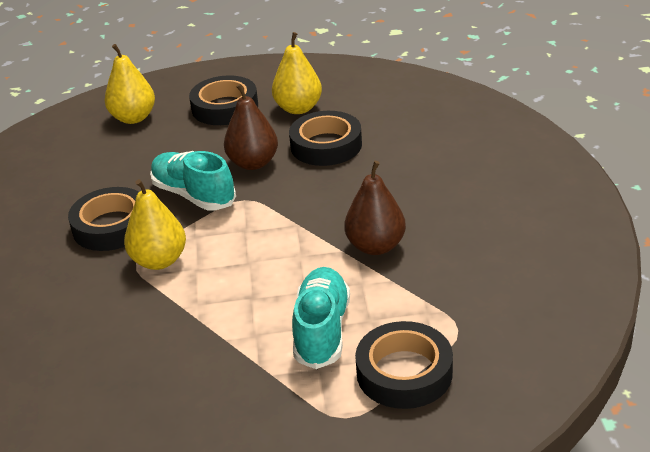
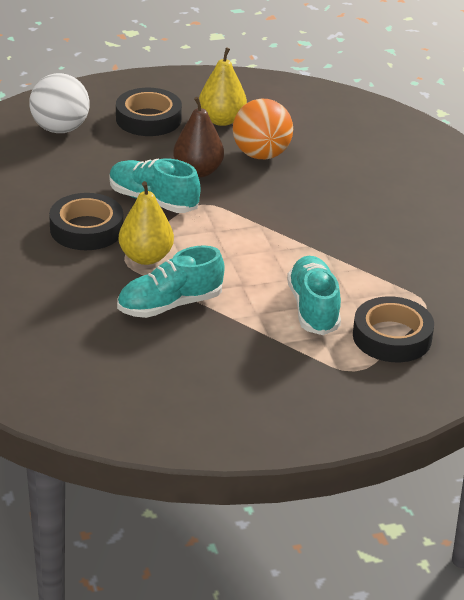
camera: 15 degrees left, 0 degrees up
(133, 118) = (60, 129): yellow pear -> white ball
(161, 320) = (170, 305): none -> turquoise shoe
(326, 145) = (261, 155): black tape -> orange ball
(376, 246) = (336, 241): brown pear -> none

